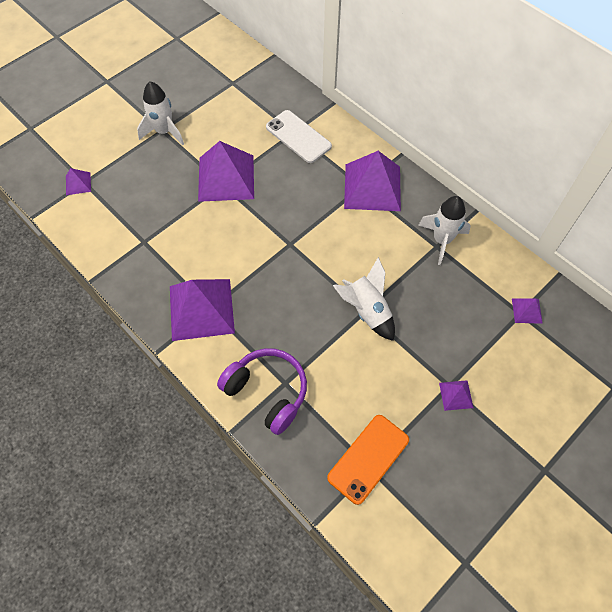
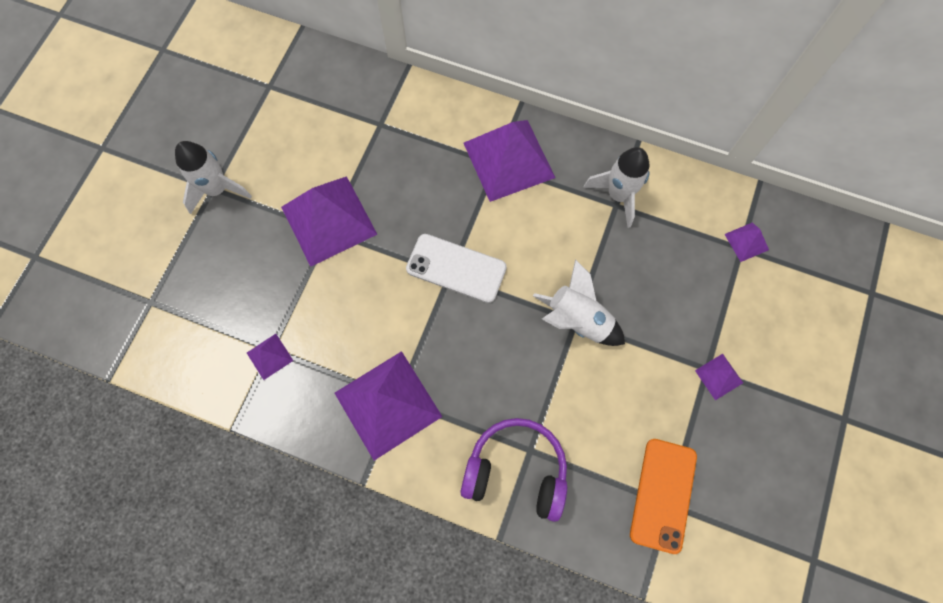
camera: 25 degrees left, 10 degrees up
(78, 183) = (143, 307): purple pyramid -> purple pyramid (270, 356)
(298, 137) = (389, 129): white phone -> white phone (456, 268)

